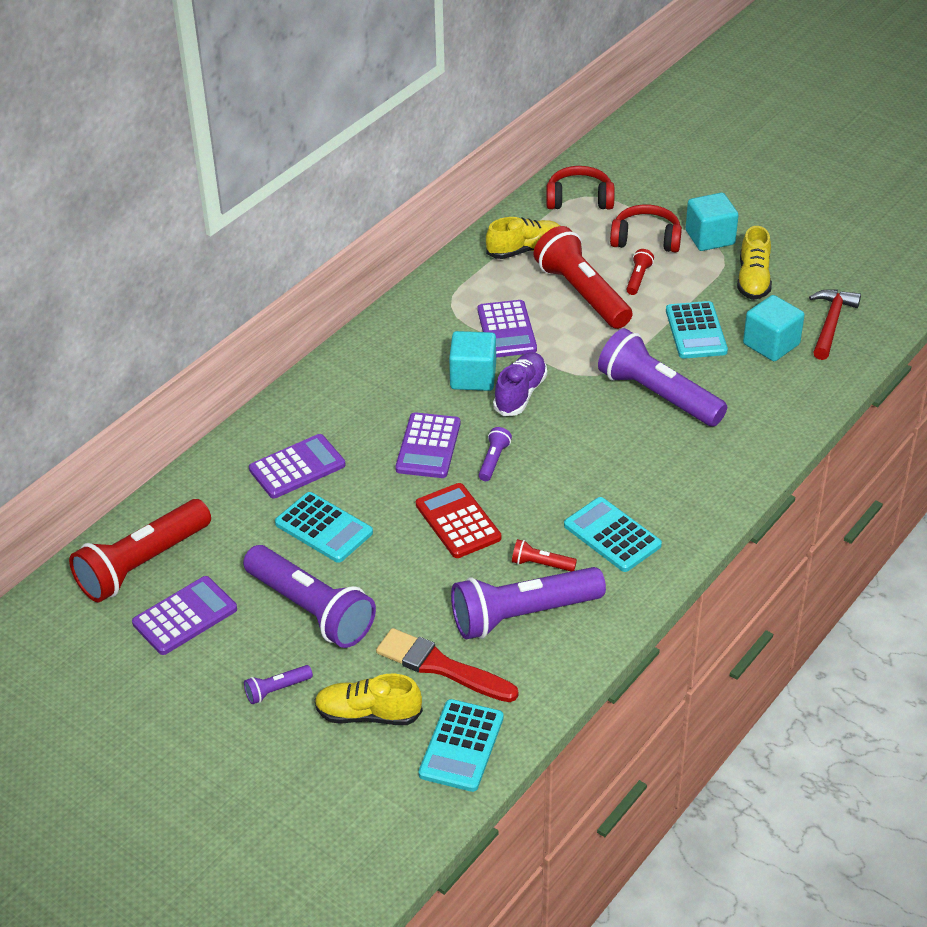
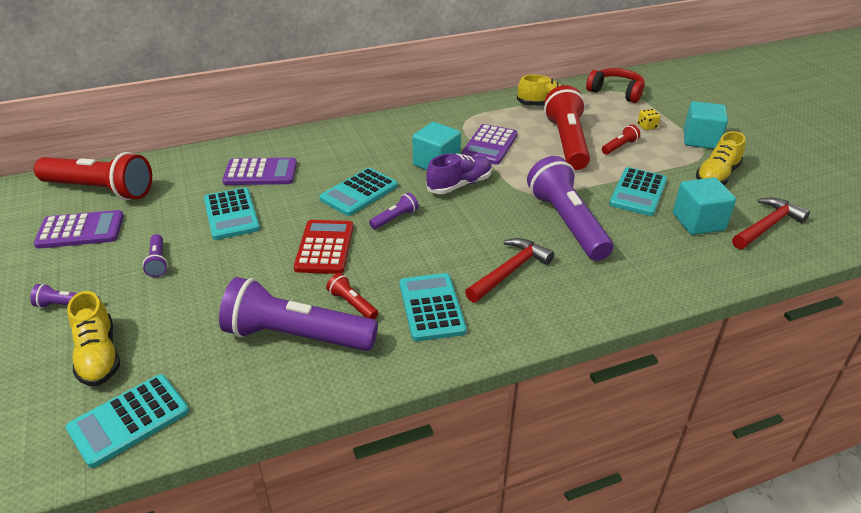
camera: 30 degrees right, 5 degrees down
(142, 564) = (100, 190): red flashlight -> red flashlight turned 150 degrees counterclockwise
(311, 610) = (158, 262): purple flashlight -> purple flashlight, size x0.43
(368, 714) = (98, 356): yellow shoe -> yellow shoe turned 150 degrees counterclockwise
(428, 446) = (359, 193): purple calculator -> turquoise calculator
(441, 667) = (191, 346): red brush -> none
(646, 239) = (647, 126): red headphones -> yellow dice
(648, 470) = (509, 271): none -> red hammer

